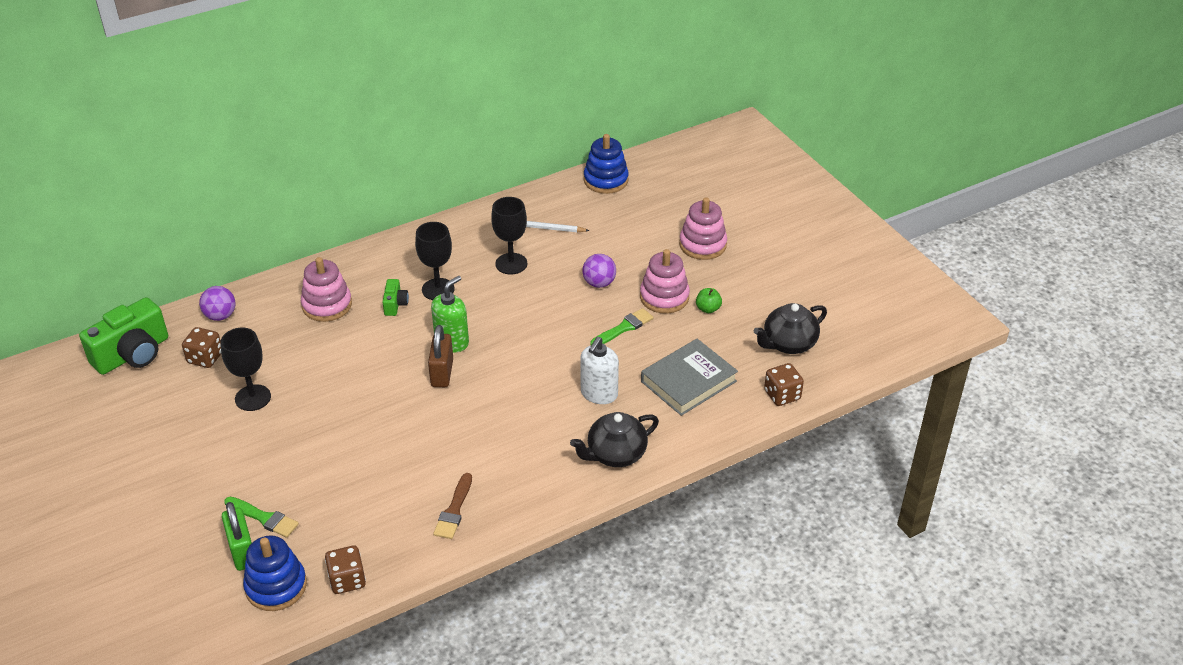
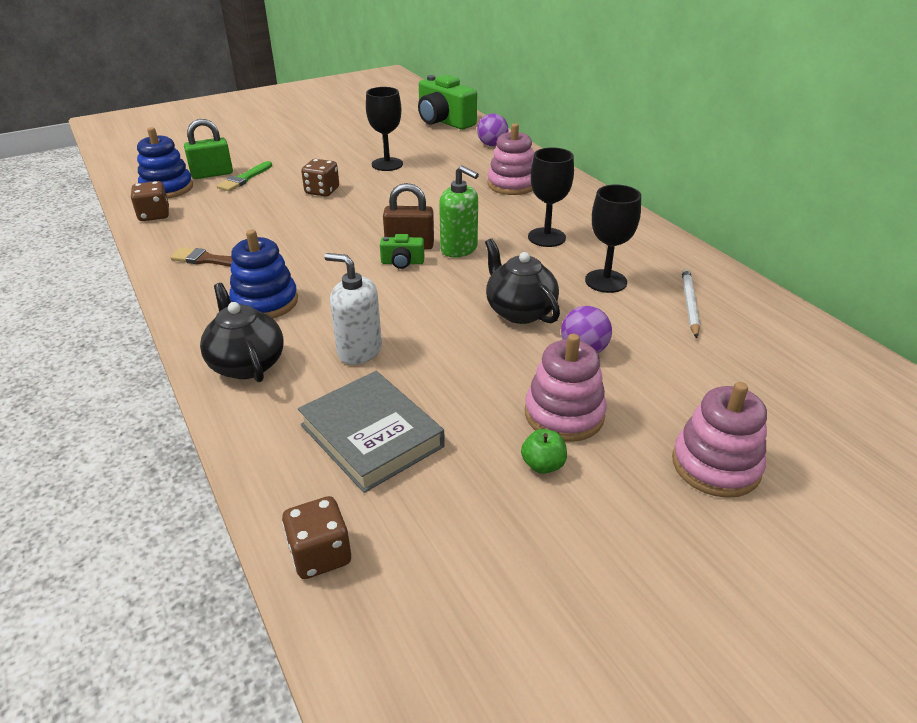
camera: 90 degrees right, 5 degrees down
(205, 358) = (438, 144): brown dice -> brown dice (322, 191)
(395, 304) = (517, 216): green camera -> green camera (402, 263)
(606, 180) = (836, 357): blue stacking toy -> blue stacking toy (265, 302)
(624, 328) = (489, 372): green brush -> none
(788, 344) = (455, 576): black teapot -> black teapot (519, 311)

